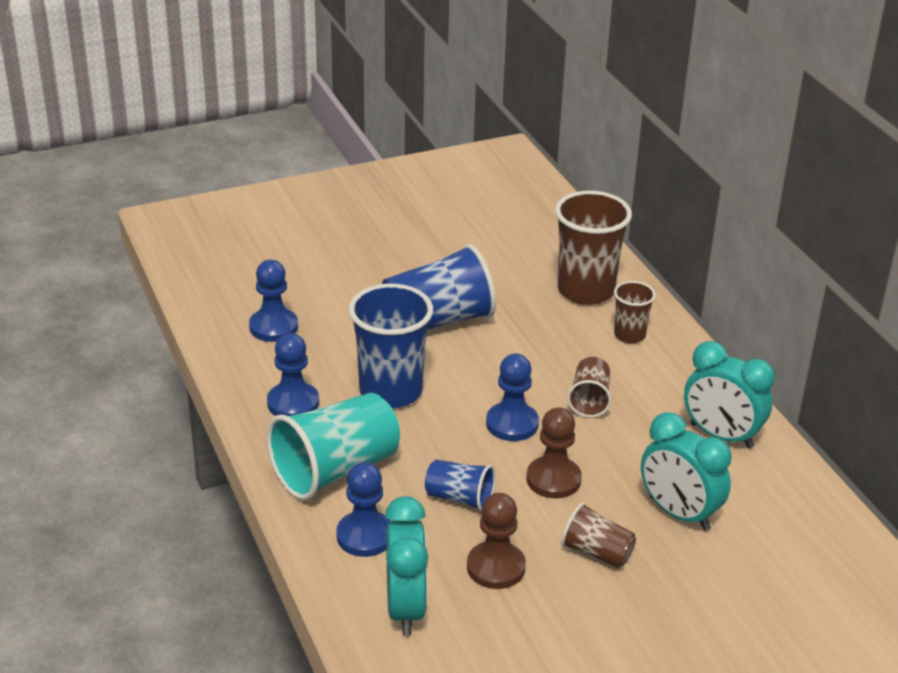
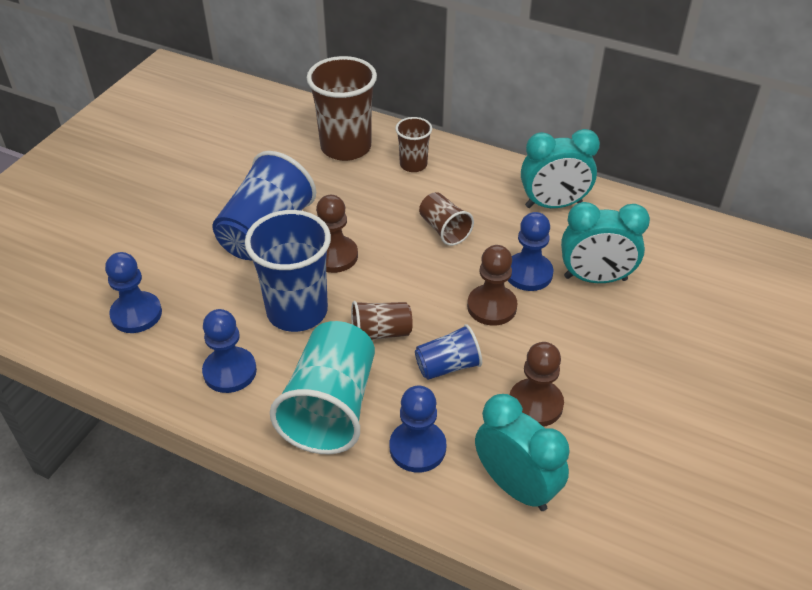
camera: 40 degrees left, 10 degrees up
(469, 368) = (334, 256): none -> brown pawn
(512, 424) = (414, 281): blue pawn -> blue pawn (528, 273)
(597, 552) = (583, 344): brown cup -> brown cup (380, 333)

